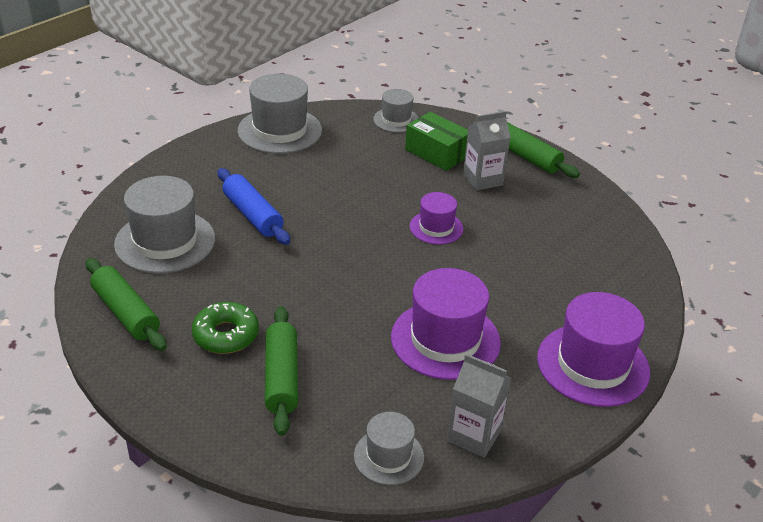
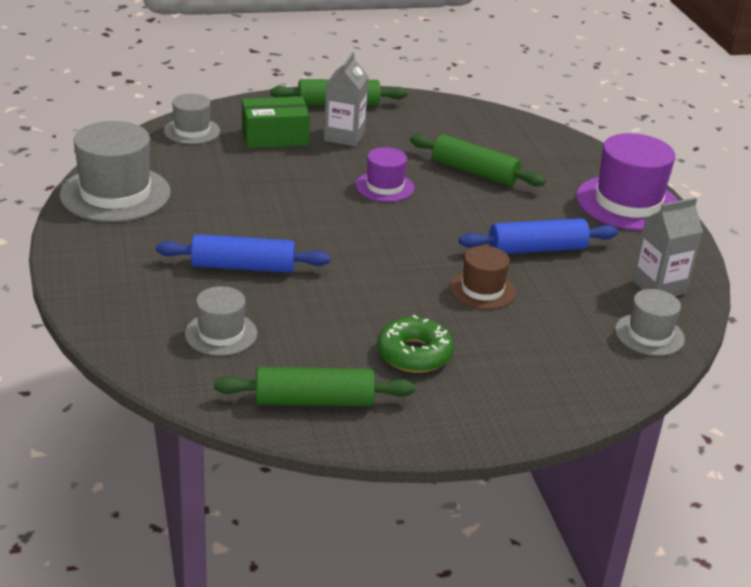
camera: 55 degrees left, 5 degrees down
(165, 241) = (221, 334): grey hat -> grey hat, size x0.56
(281, 377) = (505, 347): green rolling pin -> green rolling pin (474, 172)
(349, 334) = (482, 290): none -> brown hat
(445, 340) = (537, 249): purple hat -> blue rolling pin

